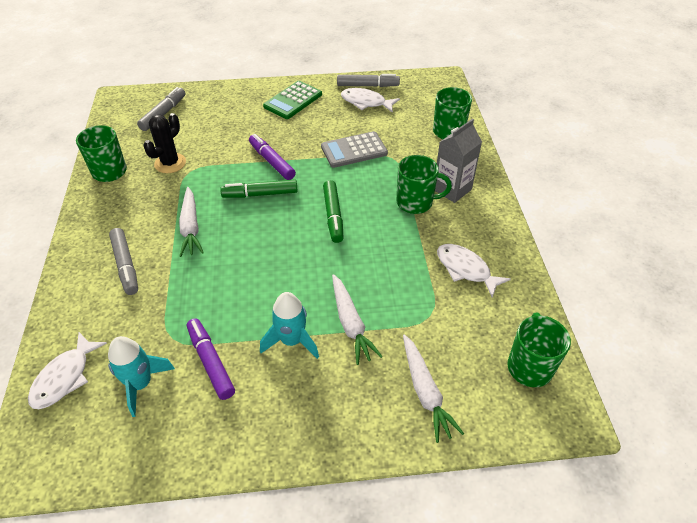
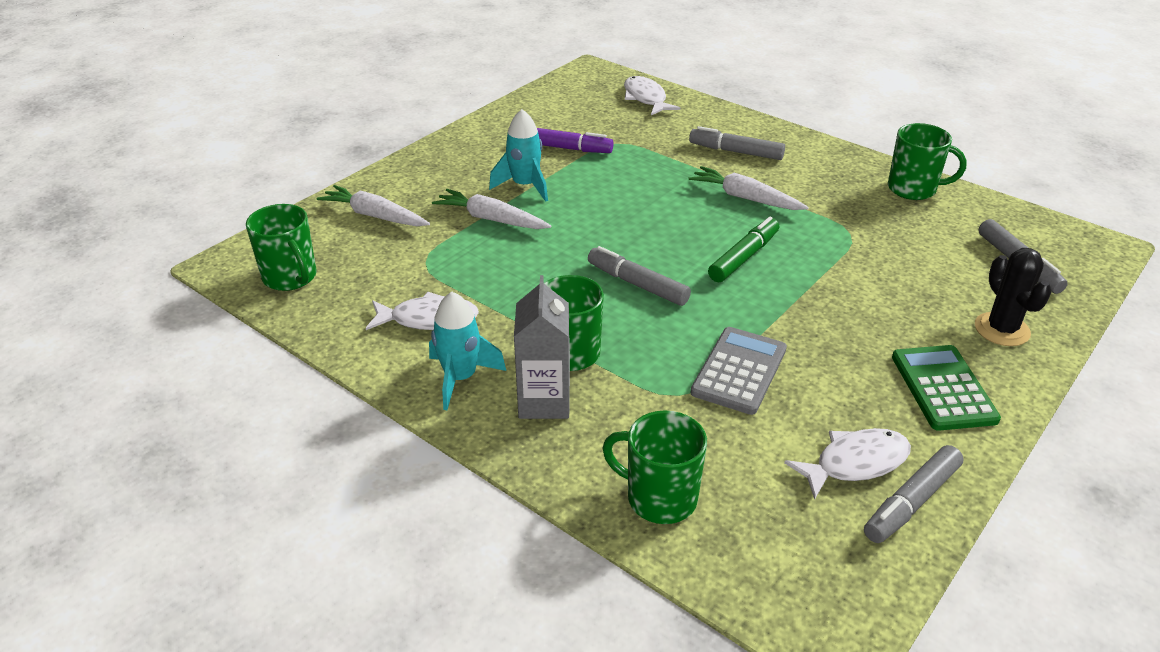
camera: 135 degrees right, 10 degrees down
(141, 384) = (593, 119): turquoise rocket -> turquoise rocket (460, 378)
(170, 163) = (883, 227): black cactus -> black cactus (1002, 329)
(272, 161) = (799, 294): purple marker -> none
(333, 215) = (637, 284): green marker -> grey marker

